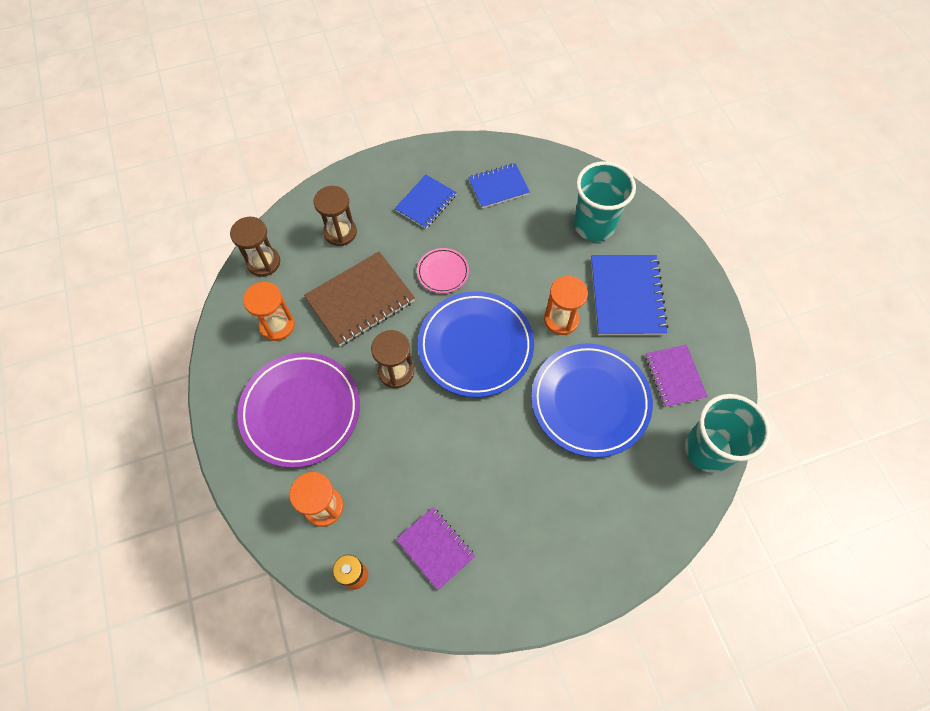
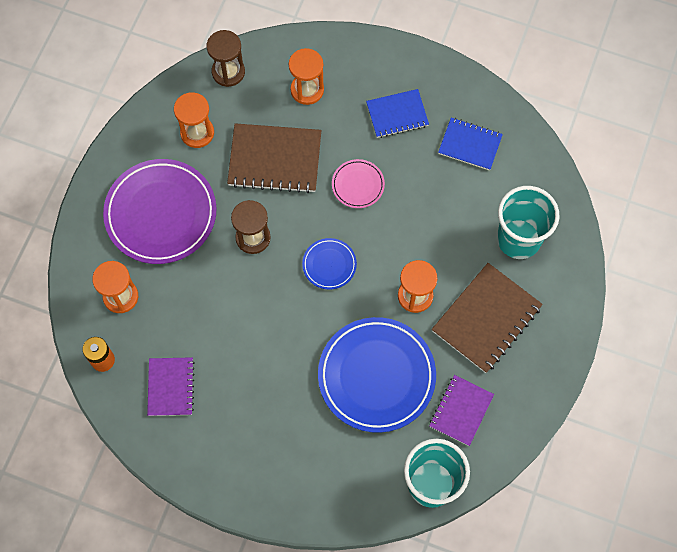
camera: 40 degrees right, 5 degrees up
(340, 232) = (307, 90): brown hourglass -> orange hourglass
(475, 346) = (329, 265): blue plate -> blue plate, size x0.48
(627, 296) = (486, 319): blue notebook -> brown notebook

